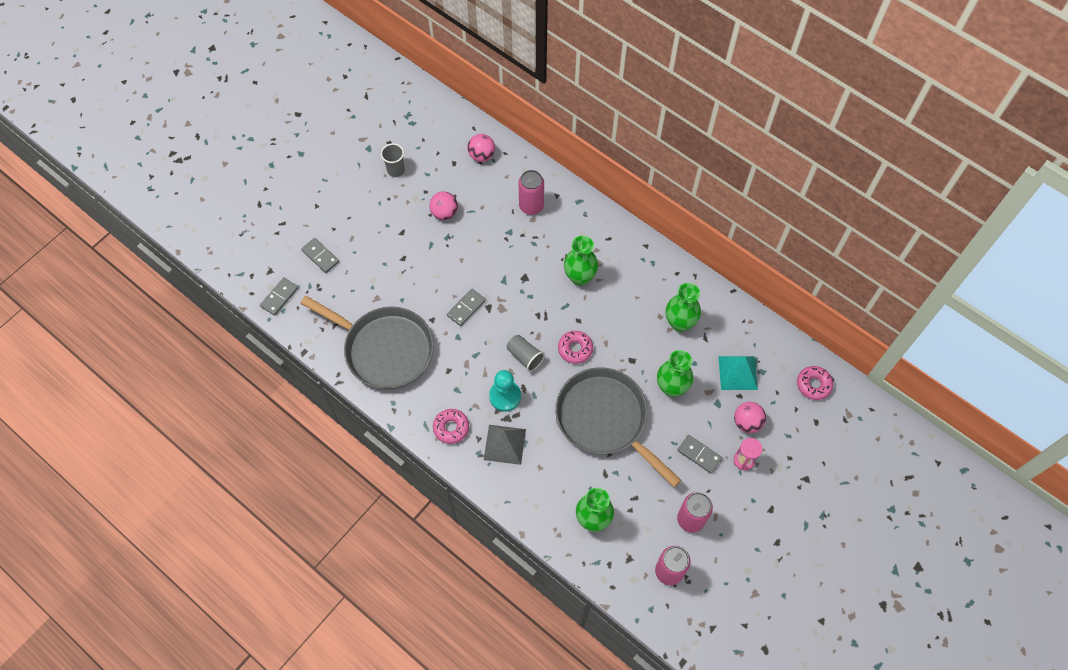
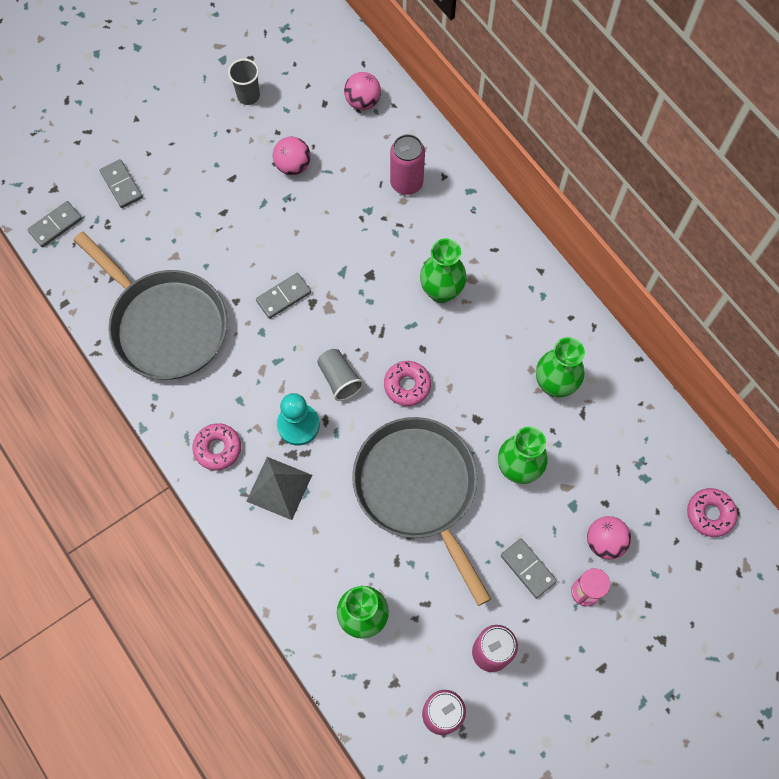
camera: 15 degrees right, 5 degrees up
(737, 372) = (612, 471): turquoise pyramid -> none

